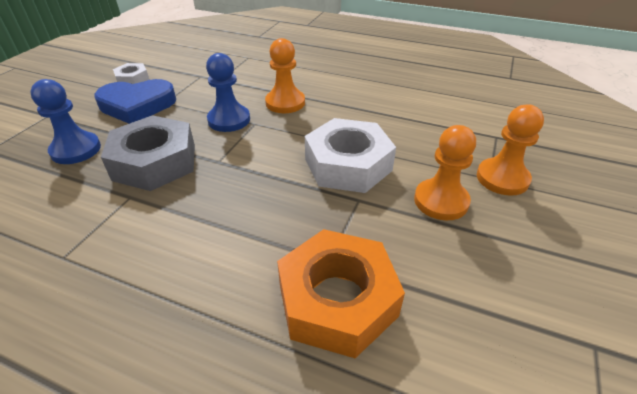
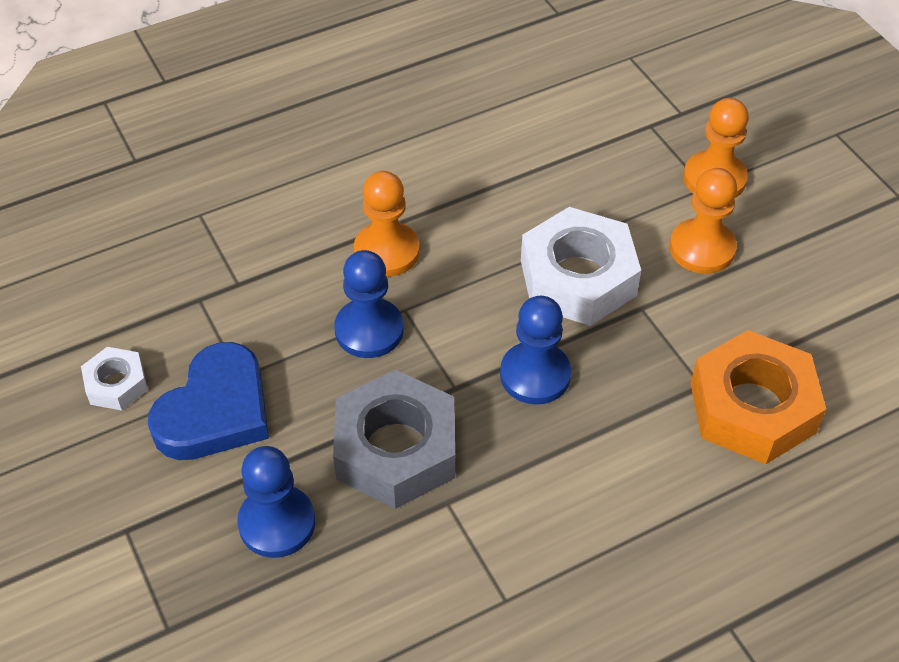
camera: 50 degrees left, 10 degrees up
(256, 184) = (535, 375): none -> blue pawn

